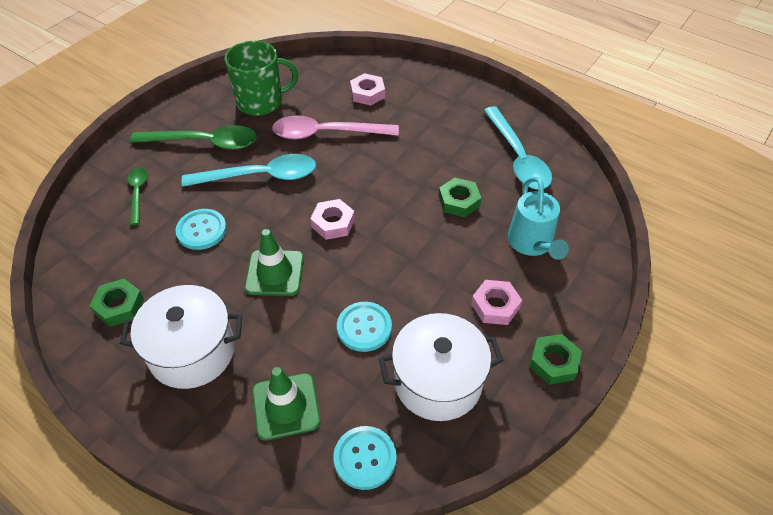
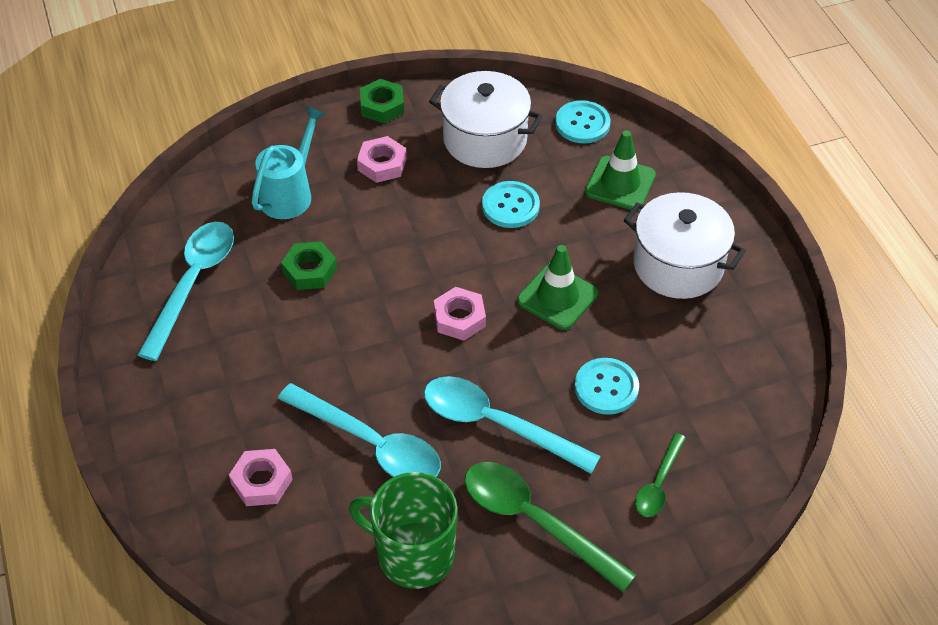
camera: 145 degrees left, 0 degrees up
(119, 306) = (732, 346): green nut -> none
(326, 133) = (370, 444): pink spoon -> turquoise spoon

